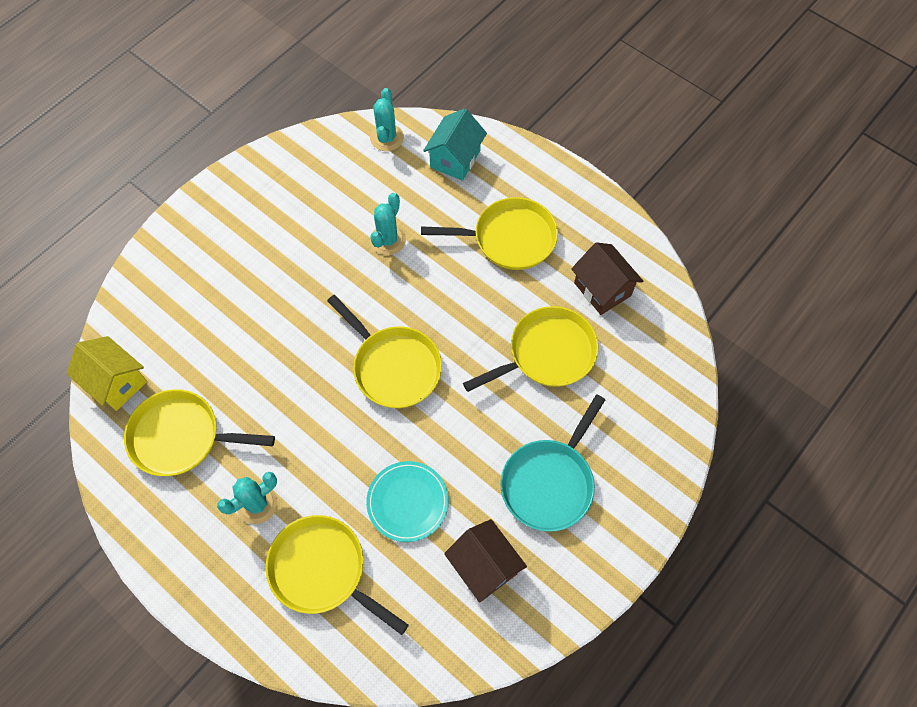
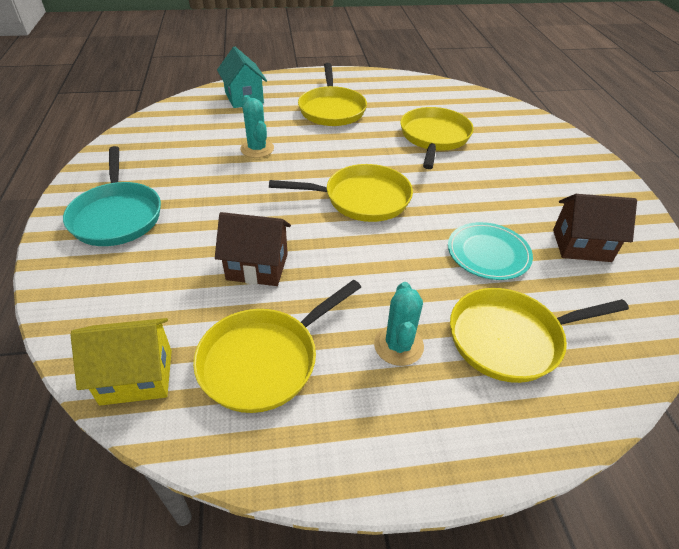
camera: 50 degrees left, 20 degrees down
(387, 138) = (182, 110): turquoise cactus -> none
(509, 238) = (332, 109): yellow pan -> yellow pan turned 135 degrees clockwise
(549, 482) = (535, 183): turquoise pan -> turquoise pan (117, 216)
(602, 289) = (414, 100): brown house -> brown house (257, 267)

